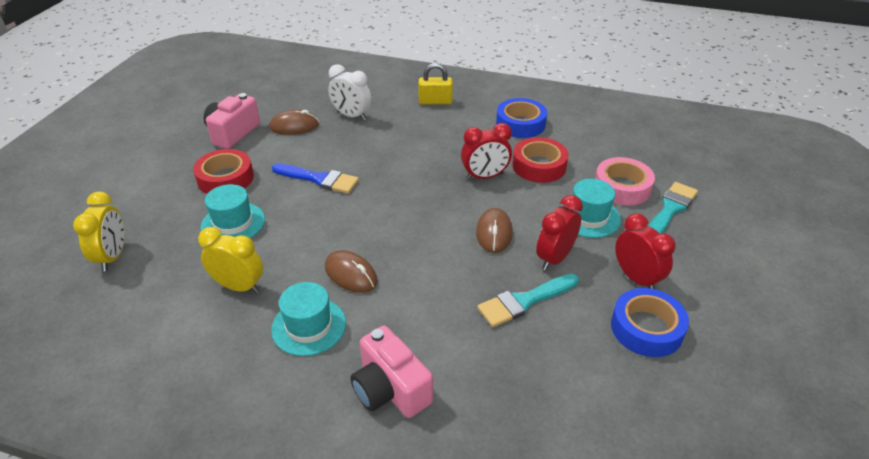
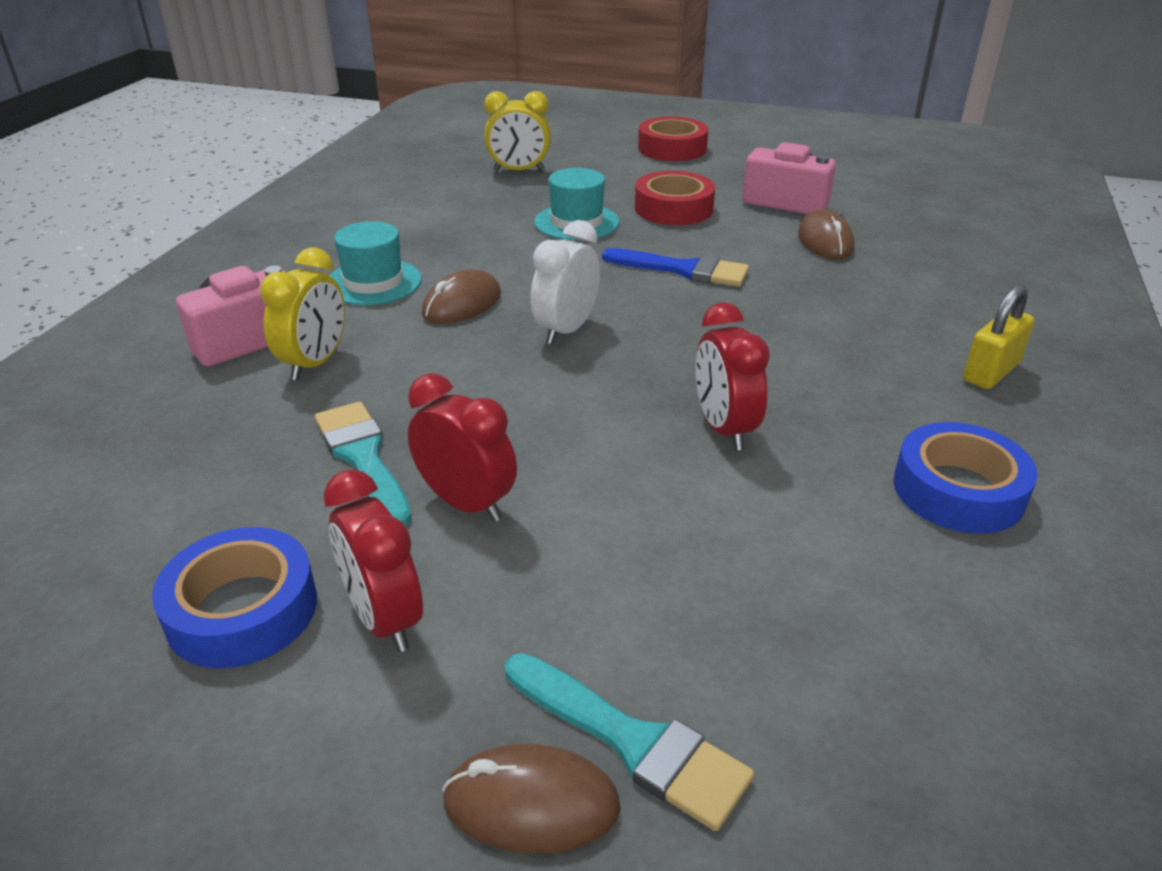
camera: 90 degrees right, 5 degrees down
(239, 286) = (455, 237): yellow clock -> yellow clock (315, 363)
(319, 179) = (683, 270): blue brush -> blue brush turned 90 degrees counterclockwise
(351, 116) = (883, 286): white clock -> white clock (566, 330)
(435, 101) = (991, 372): yellow padlock -> yellow padlock turned 45 degrees clockwise
(494, 233) = (546, 433): brown mouse -> brown mouse (531, 804)
(539, 166) = (782, 507): red tape -> red tape (672, 148)
(588, 217) = (595, 569): turquoise hat -> none
(622, 187) = (721, 649): pink tape -> none
(636, 278) = (384, 619): red clock -> red clock turned 90 degrees clockwise

